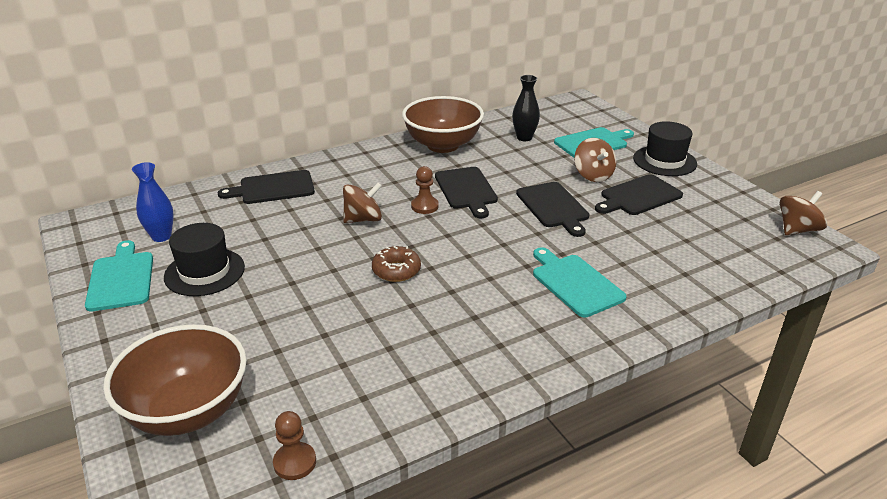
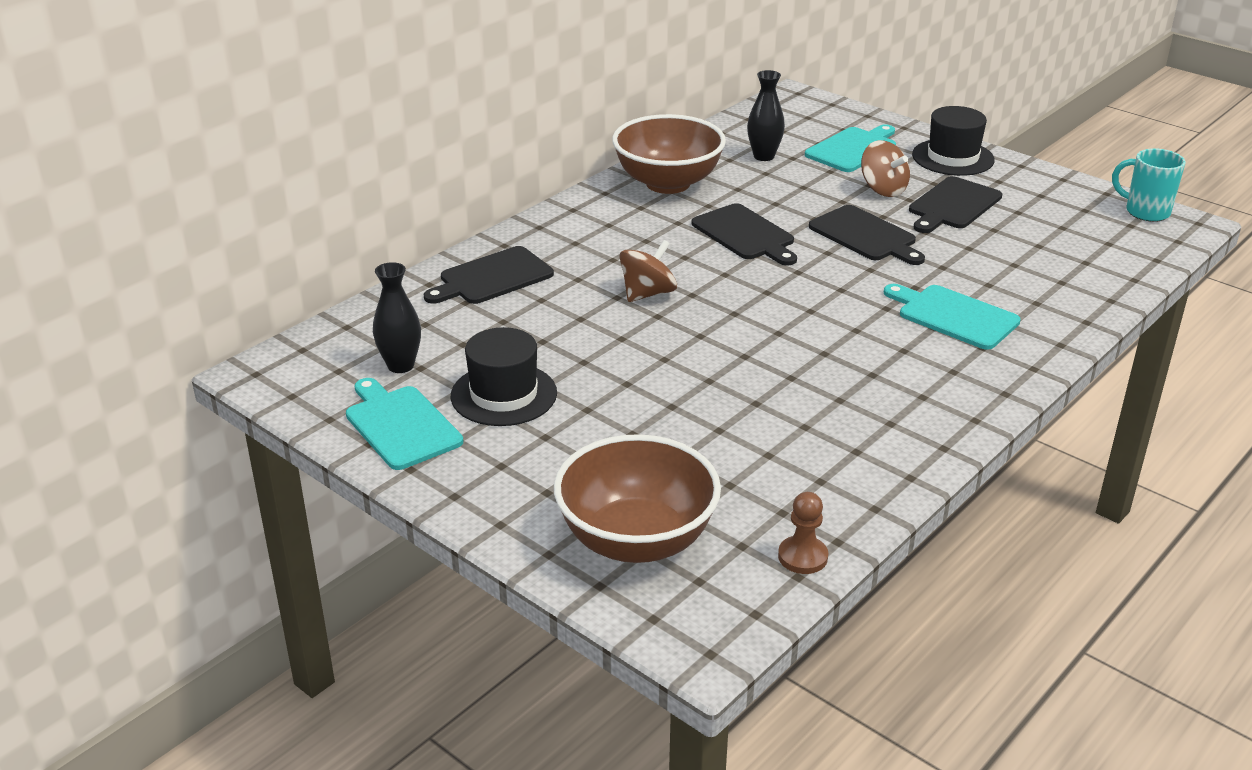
camera: 20 degrees left, 0 degrees up
(161, 236) = (400, 365): blue vase -> black vase
(396, 270) = (741, 344): brown donut -> none
(424, 206) = (710, 263): brown pawn -> none
(797, 230) = (1145, 212): brown spinning top -> turquoise mug

